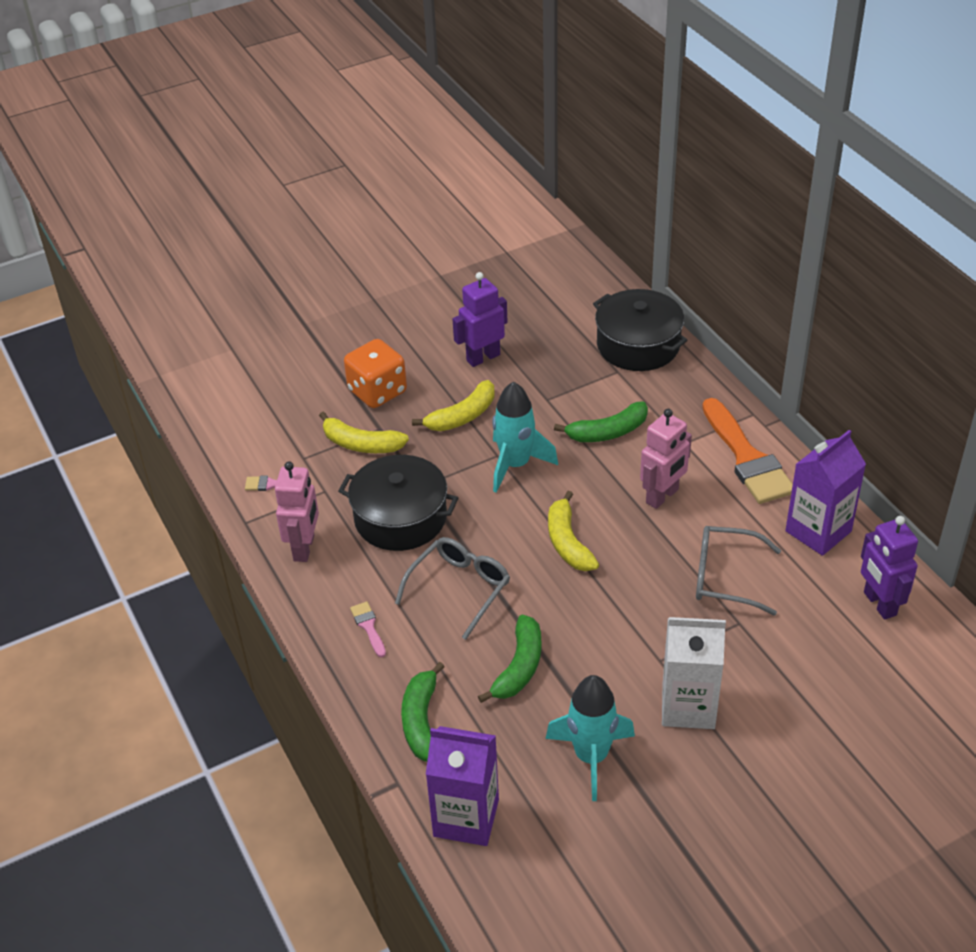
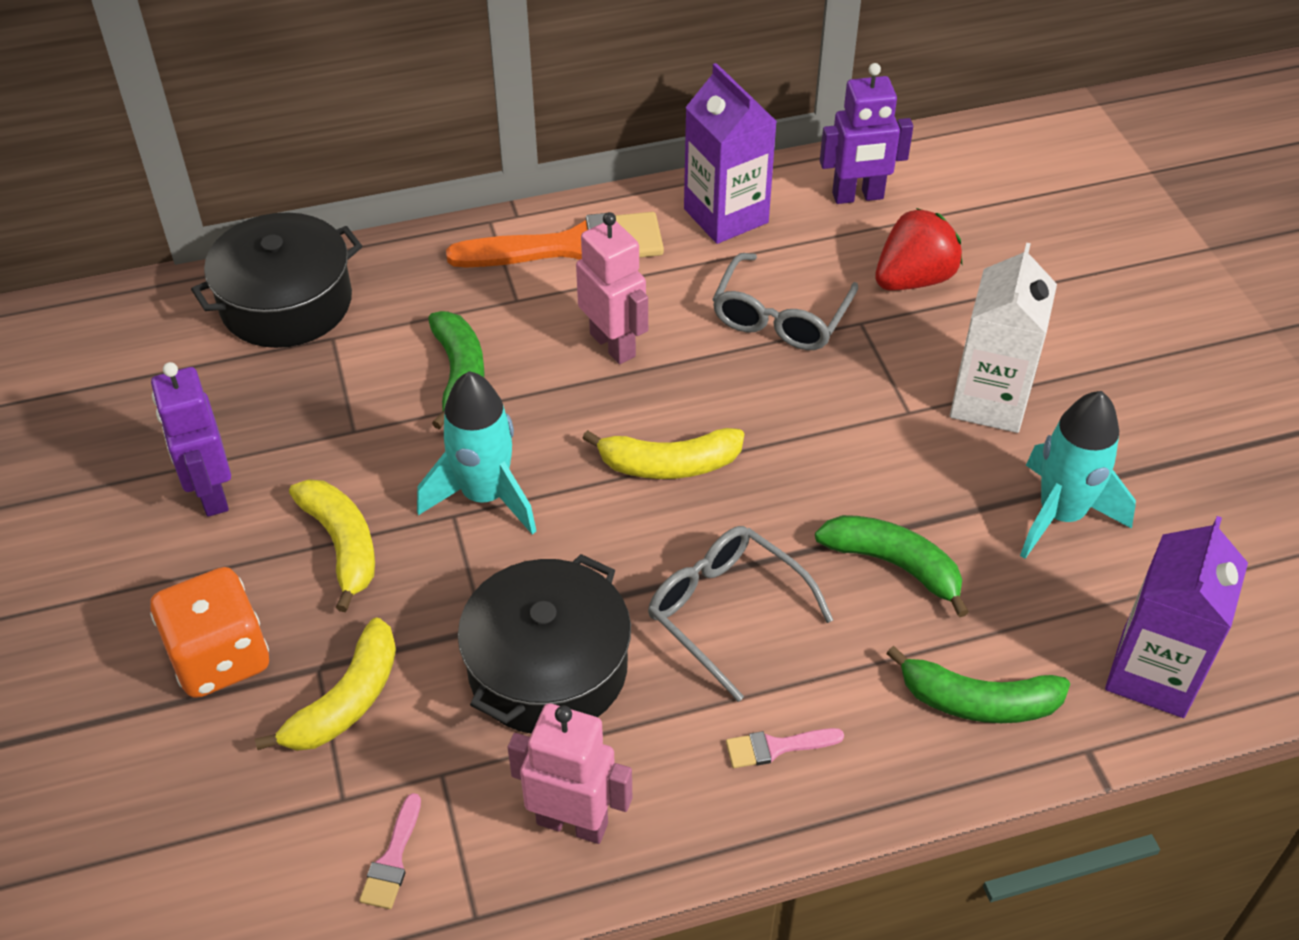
camera: 80 degrees left, 5 degrees up
(799, 648) = (913, 279): none -> red strawberry

